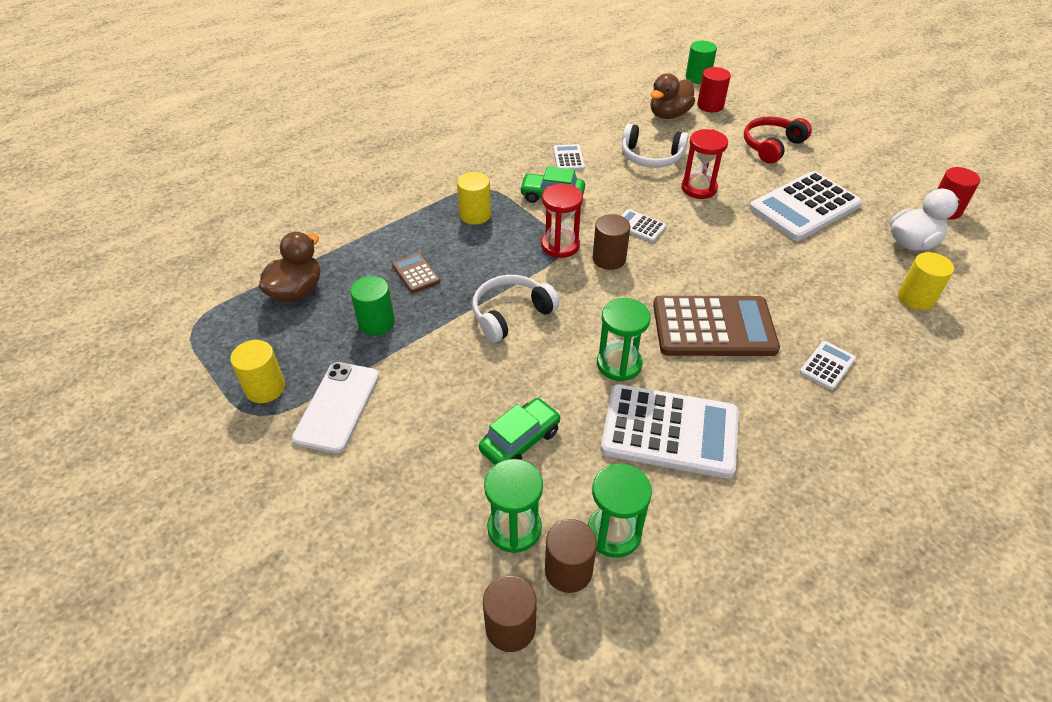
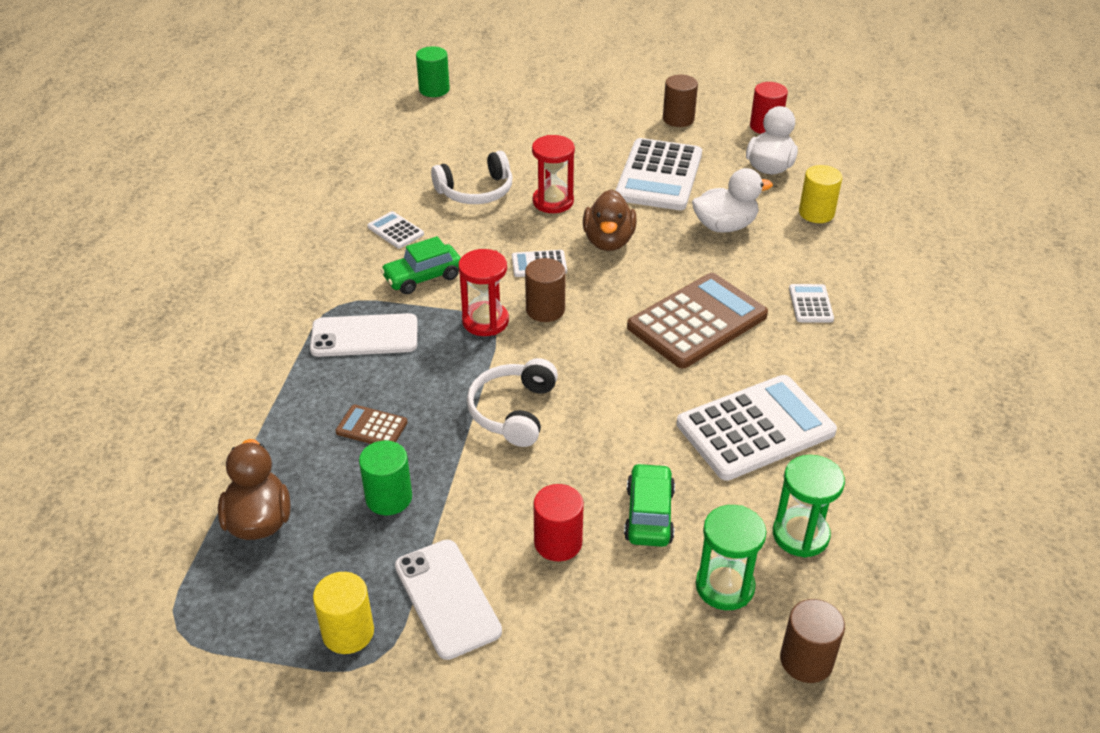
camera: 40 degrees left, 5 degrees down
(475, 215) = (364, 336): yellow cylinder -> white phone
(568, 570) = (800, 587): brown cylinder -> brown cylinder (678, 119)
(619, 364) = (657, 398): green hourglass -> none
(669, 115) = (447, 140): brown duck -> brown duck (608, 241)
(710, 106) = (476, 114): red cylinder -> red cylinder (558, 542)
(771, 146) = (574, 130): red headphones -> none
(818, 269) = (725, 226): none -> white duck

